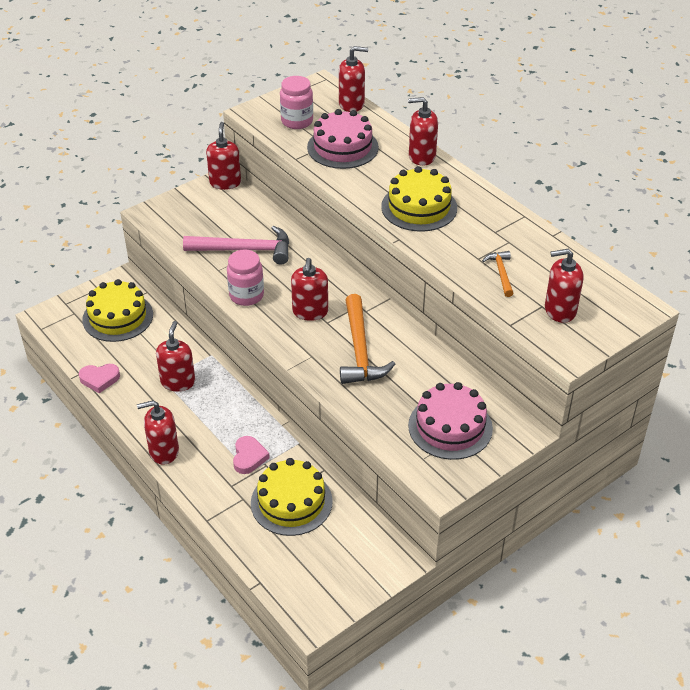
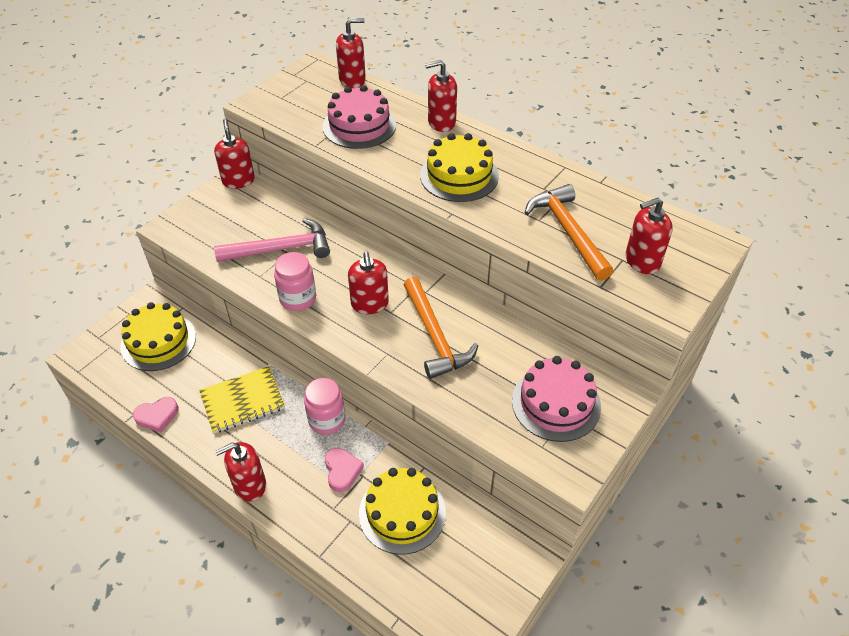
camera: 15 degrees left, 5 degrees up
(178, 382) = (242, 401): red soap dispenser -> yellow notebook
(297, 121) = (303, 106): pink jar -> pink jar (327, 420)
(501, 273) = (568, 231): orange hammer -> orange hammer, size x1.93

